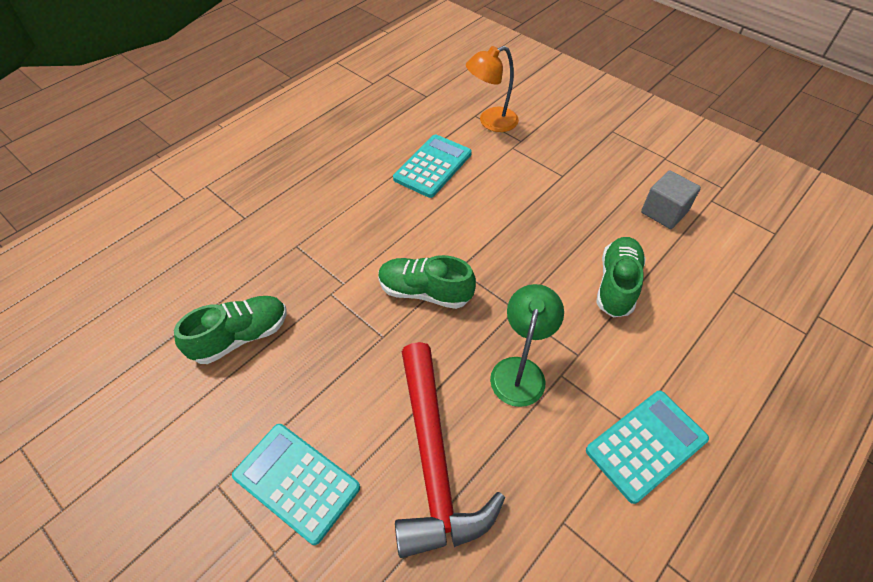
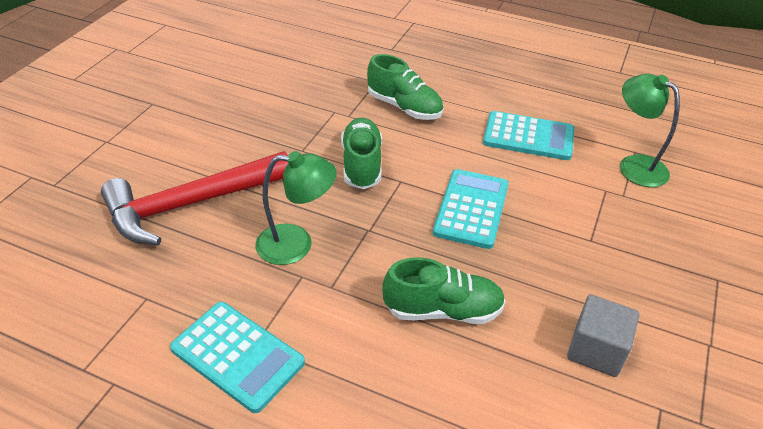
camera: 70 degrees right, 10 degrees down
(241, 337) = (274, 80): green shoe -> green shoe (404, 107)
(296, 482) = (160, 137): turquoise calculator -> turquoise calculator (471, 209)
(490, 122) = (634, 165): orange lamp -> green lamp

